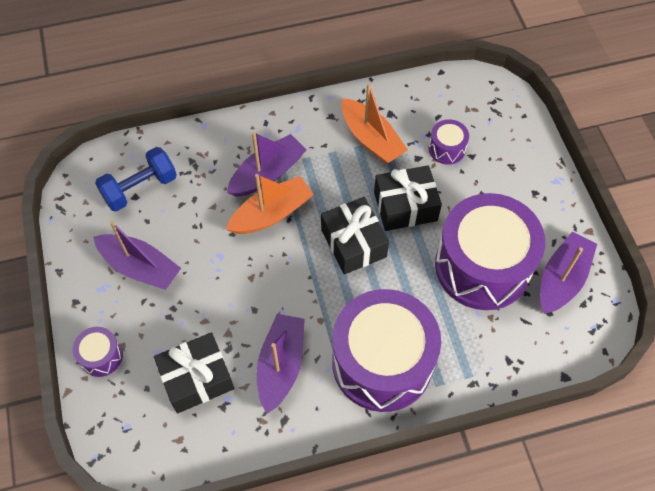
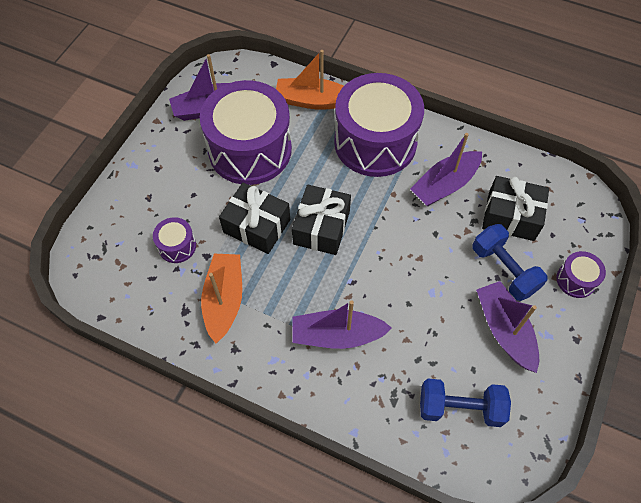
camera: 140 degrees left, 0 degrees up
(171, 319) = (504, 270): none -> blue dumbbell
(271, 214) = (363, 296): orange boat -> orange boat (313, 101)

